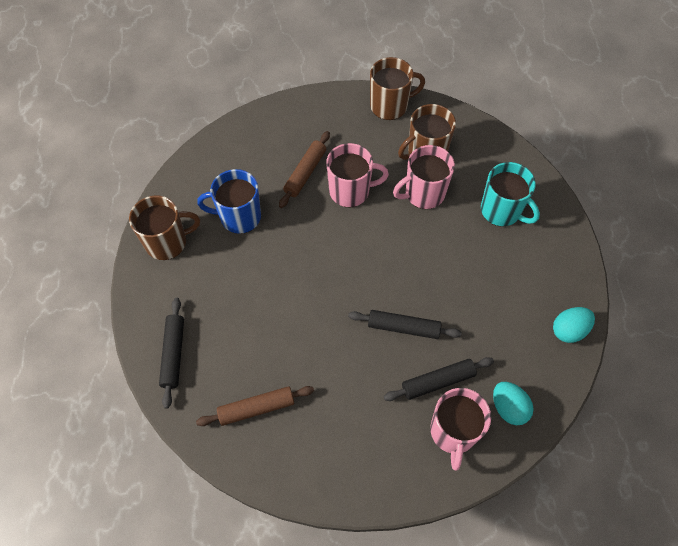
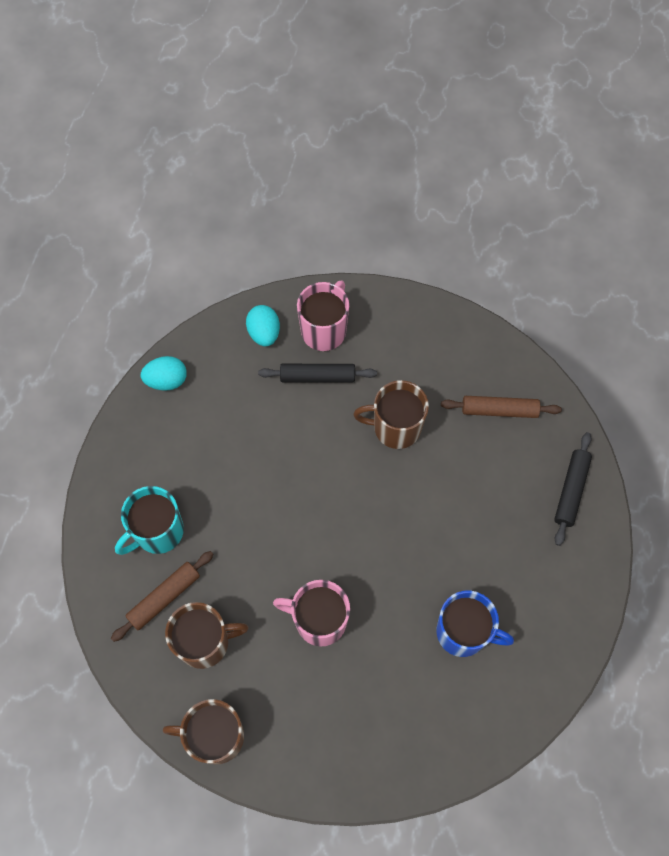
camera: 160 degrees left, 5 degrees up
(167, 242) = (556, 627): brown mug -> brown mug (395, 427)
(305, 173) = (364, 667): brown rolling pin -> brown rolling pin (164, 597)
(403, 327) = (327, 438): black rolling pin -> none
(423, 193) = (234, 586): pink mug -> none
(501, 211) = (158, 532): turquoise mug -> turquoise mug turned 105 degrees counterclockwise

